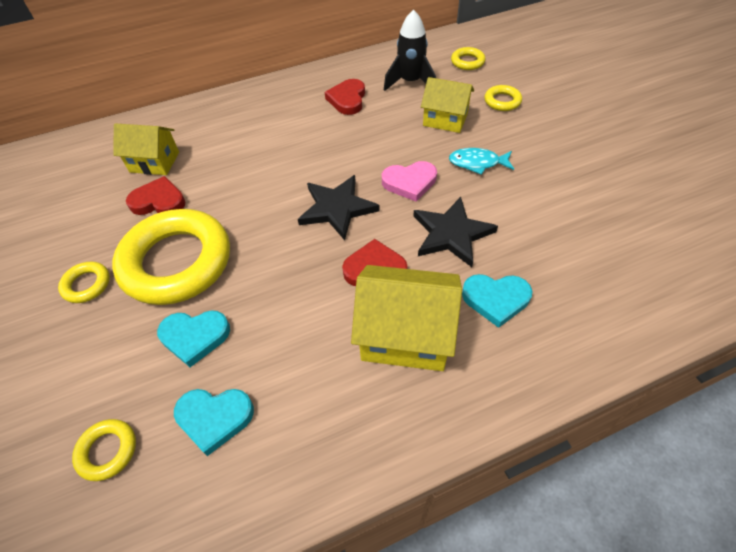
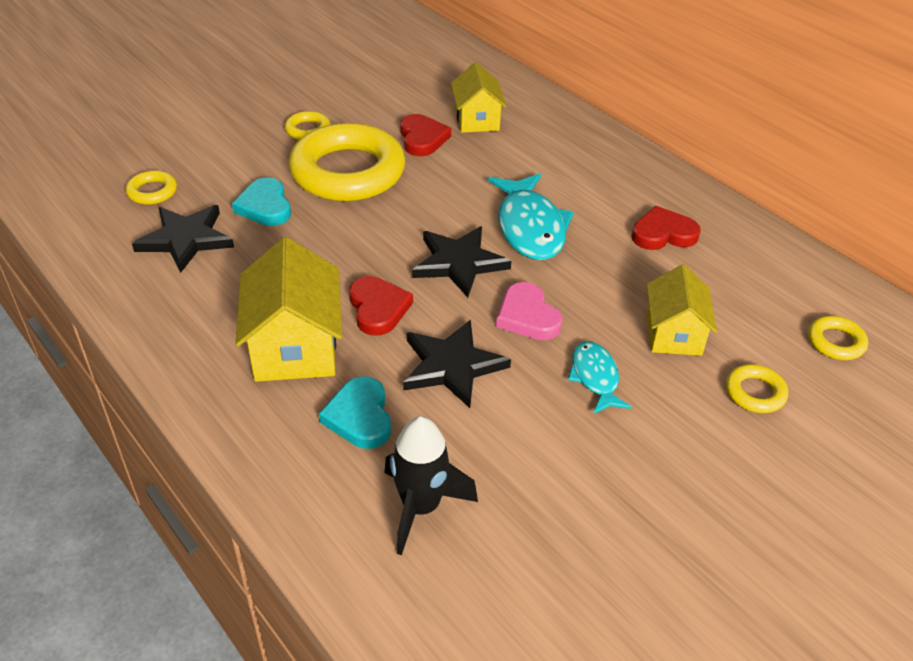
camera: 70 degrees right, 10 degrees down
(214, 418) = (186, 239): turquoise heart -> black star
(312, 160) = (530, 227): none -> turquoise fish
(410, 82) = (740, 286): black rocket -> black rocket (421, 507)

